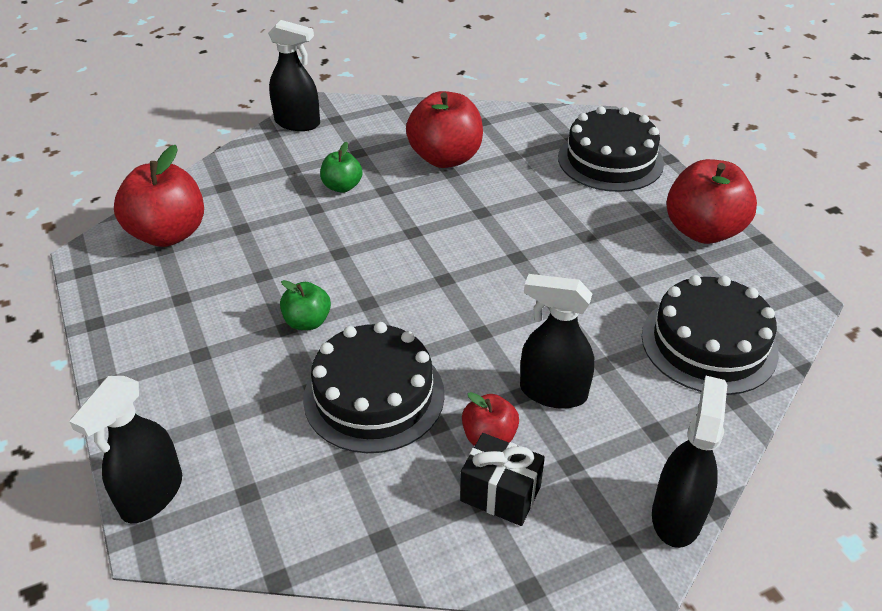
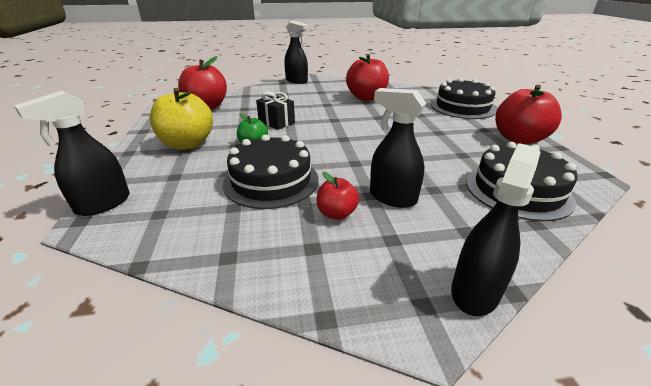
camera: 15 degrees right, 10 degrees down
(196, 342) = (187, 144): none -> yellow apple
(342, 187) = (305, 101): green apple -> none
(500, 493) = (330, 247): black gift -> black gift (276, 122)

